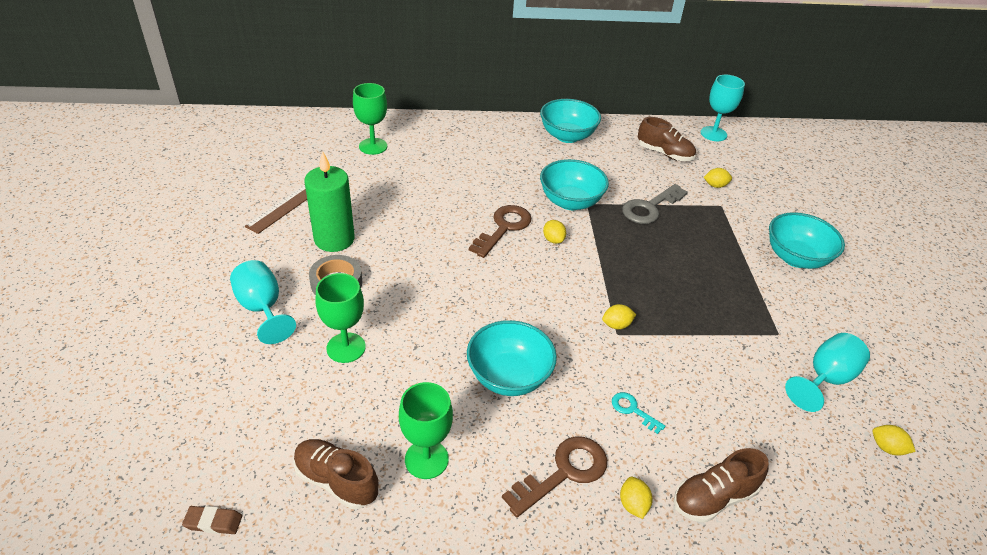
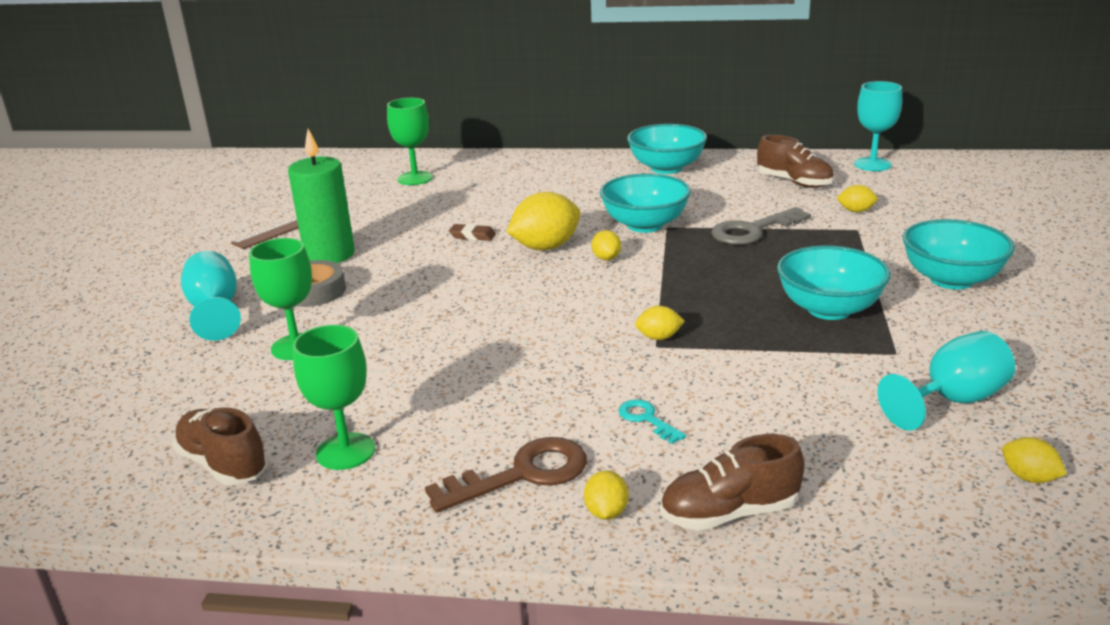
camera: 15 degrees right, 15 degrees down
(213, 522) = (60, 492): brown eraser -> brown eraser (472, 236)
(504, 228) = (545, 247): brown key -> yellow lemon
(509, 377) = (489, 380): turquoise bowl -> turquoise bowl (829, 309)

